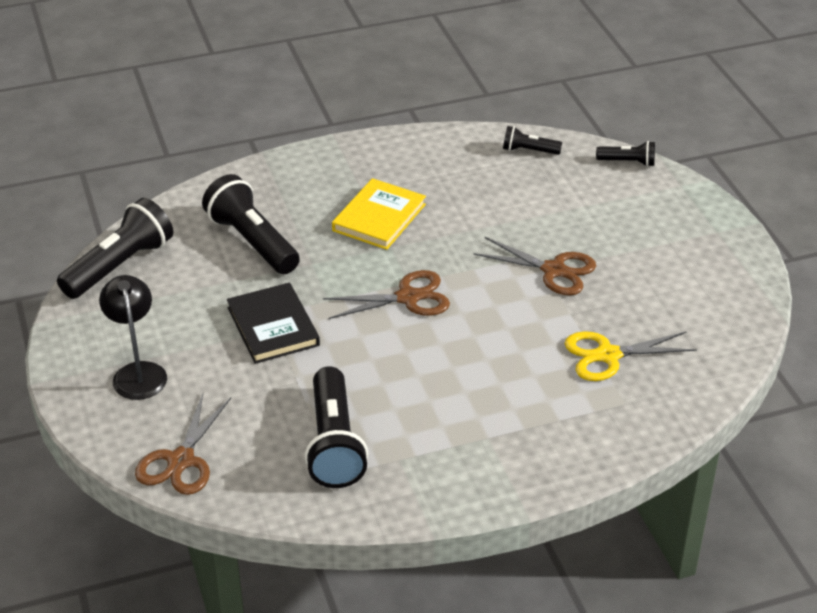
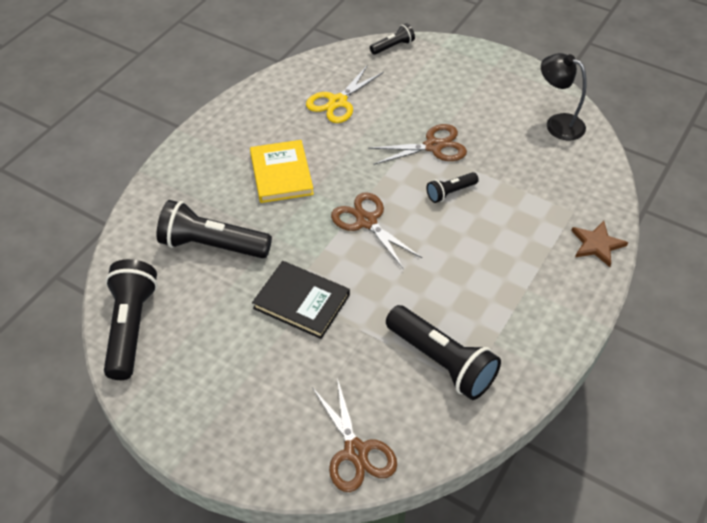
camera: 40 degrees left, 10 degrees up
(138, 372) = (244, 404): black lamp -> black lamp (557, 123)
(408, 297) = (366, 221): brown scissors -> brown scissors turned 75 degrees counterclockwise
(529, 151) = (324, 71): black flashlight -> black flashlight (450, 192)
(608, 355) = (528, 185): yellow scissors -> yellow scissors (338, 102)
(611, 444) = (597, 244): none -> brown star

